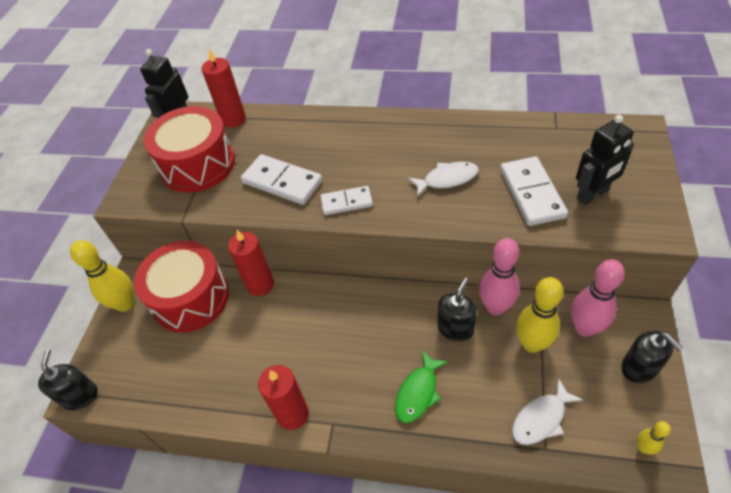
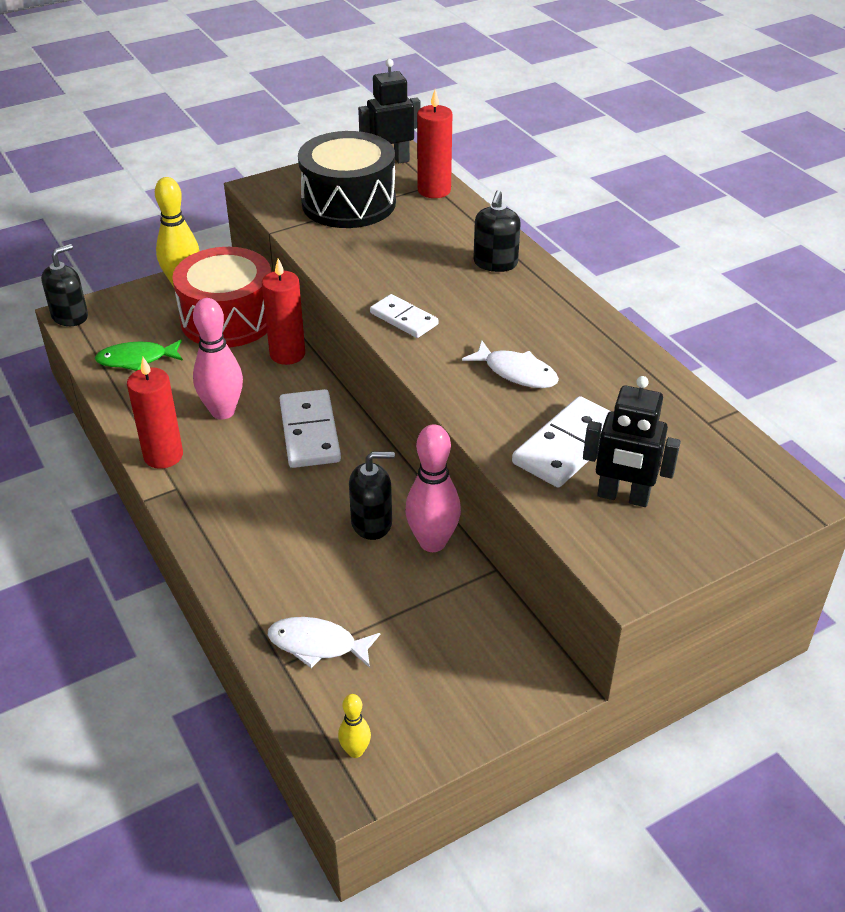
camera: 45 degrees right, 10 degrees down
(198, 164) = (348, 203): red drum -> black drum
(282, 182) = (385, 264): white domino -> white domino (310, 432)
(418, 392) = (264, 532): green fish -> green fish (136, 359)
(532, 344) = (410, 595): yellow bowling pin -> none
(584, 328) = (477, 633): pink bowling pin -> pink bowling pin (223, 411)
(639, 367) = (466, 706): black soap dispenser -> black soap dispenser (495, 263)

